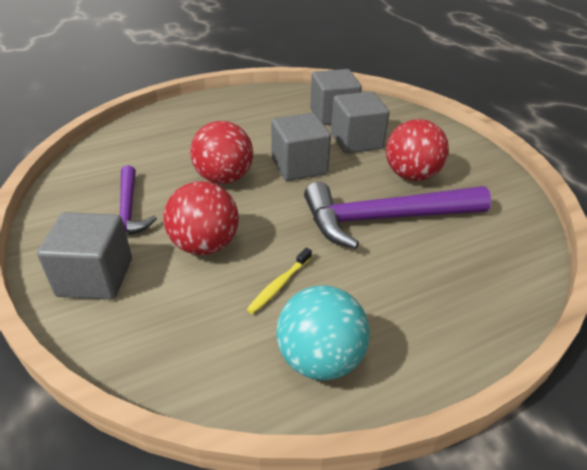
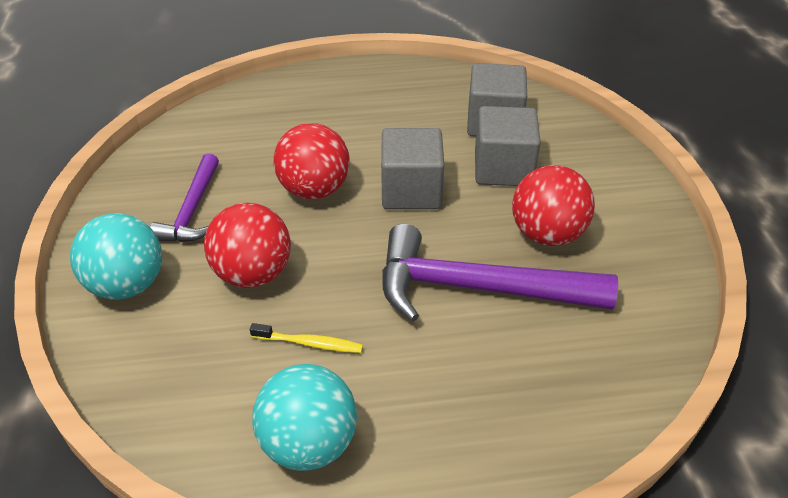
camera: 20 degrees right, 5 degrees up
(95, 277) = (128, 284): grey cube -> turquoise ball
(279, 285) = (309, 343): yellow toothbrush -> yellow toothbrush turned 135 degrees counterclockwise

